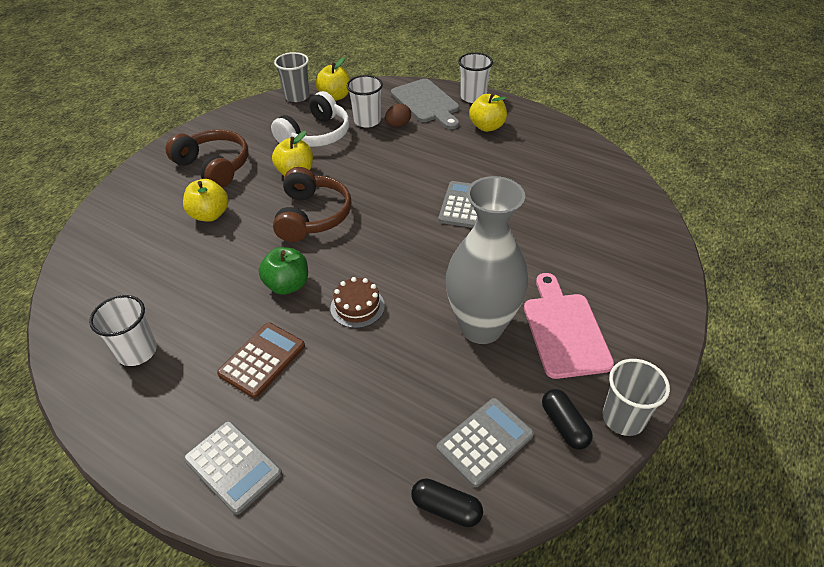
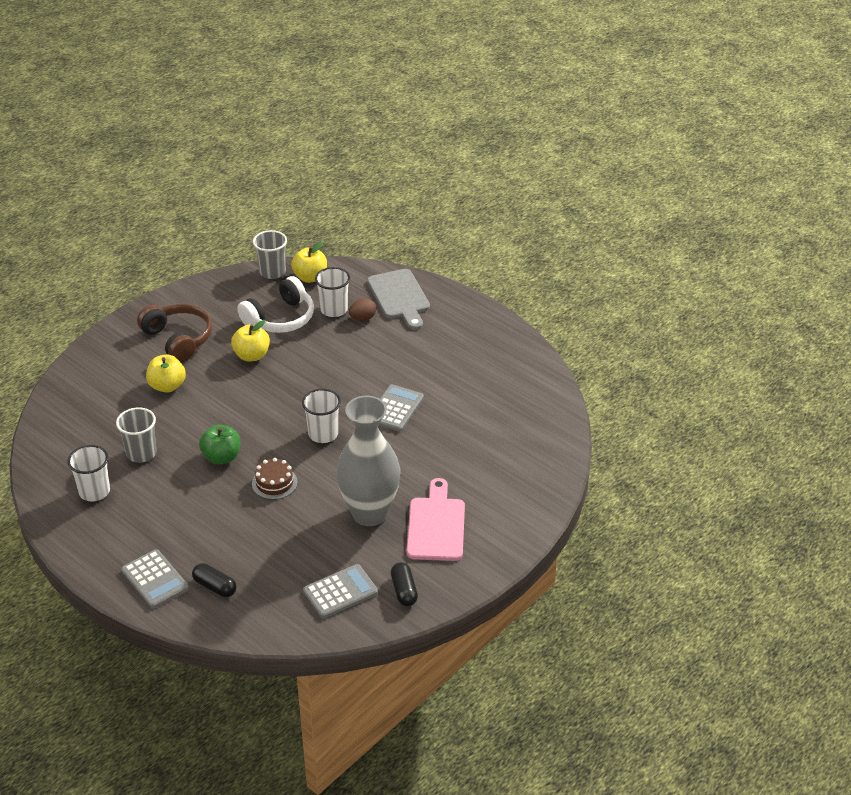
camera: 10 degrees right, 5 degrees down
(262, 360) = (189, 512): brown calculator -> none
(312, 216) = (256, 400): brown headphones -> none
(446, 508) = (297, 627): black capsule -> black capsule (215, 587)
(473, 97) = (449, 296): white cup -> white cup (323, 434)
(487, 127) = (449, 332): yellow apple -> none
(623, 418) = (451, 593): grey cup -> grey cup (141, 453)

